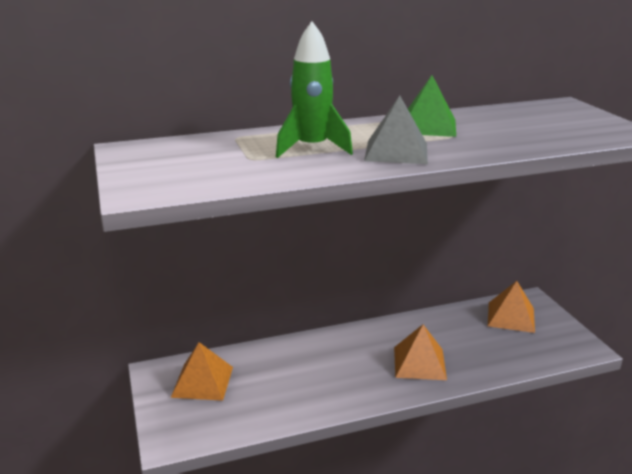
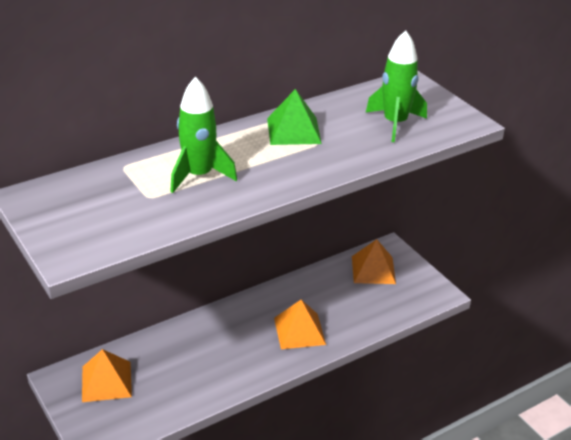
camera: 15 degrees left, 10 degrees up
(396, 151) = (274, 172): grey pyramid -> none
(544, 129) = (395, 123): none -> green rocket

